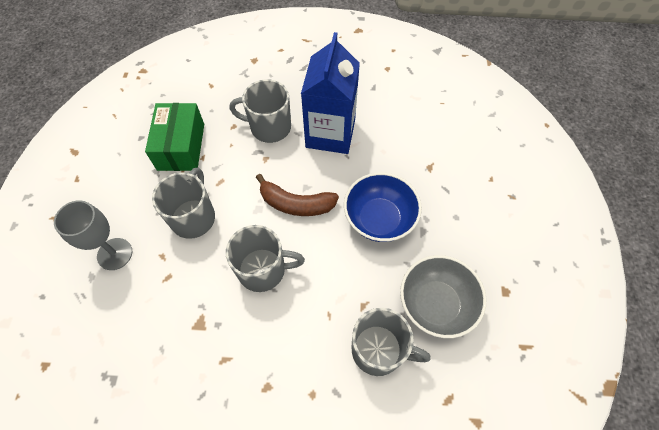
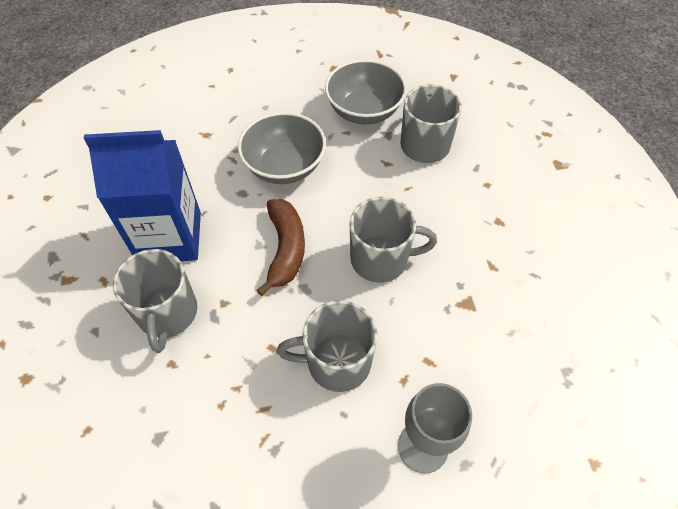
camera: 105 degrees left, 5 degrees down
(181, 146) = (222, 428): green box -> none
(263, 270) = (381, 259): grey mug -> grey mug turned 105 degrees clockwise
(379, 219) = (284, 167): blue bowl -> grey bowl

